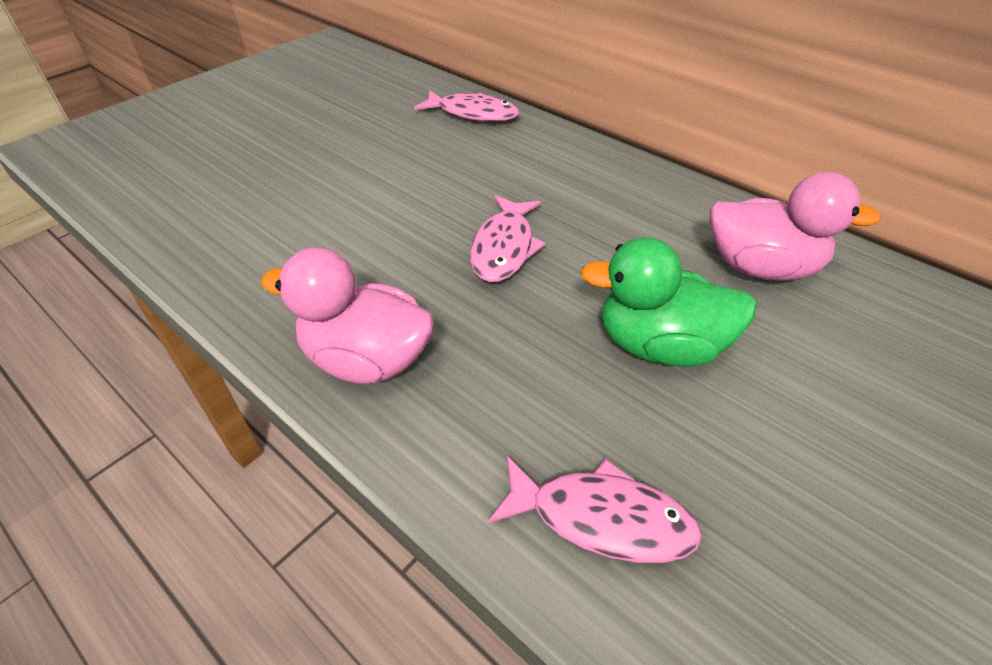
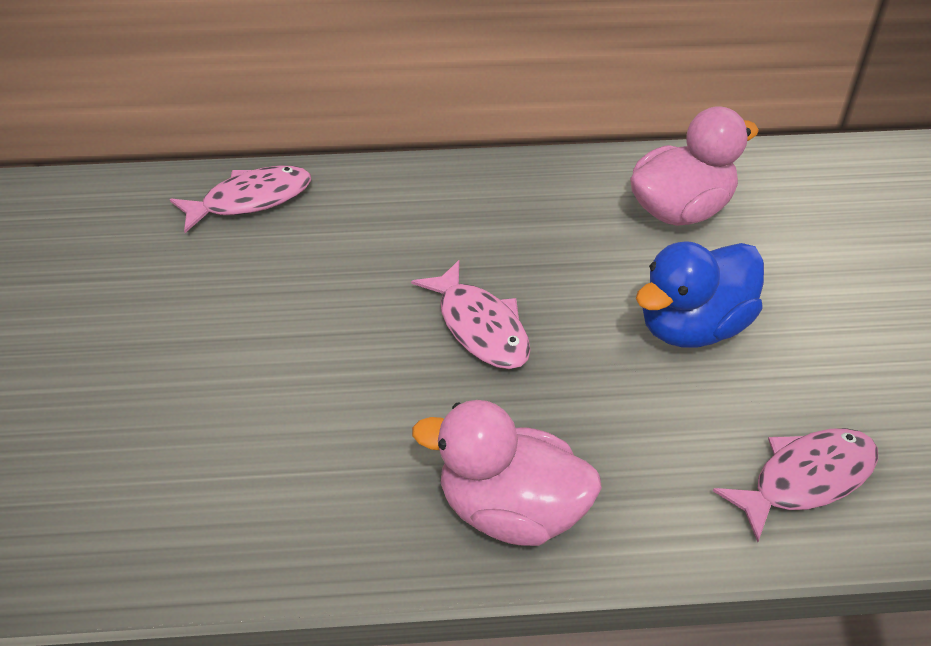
camera: 45 degrees left, 0 degrees up
(367, 359) = (511, 510): pink duck -> pink duck turned 45 degrees clockwise
(659, 345) = (693, 326): green duck -> blue duck

